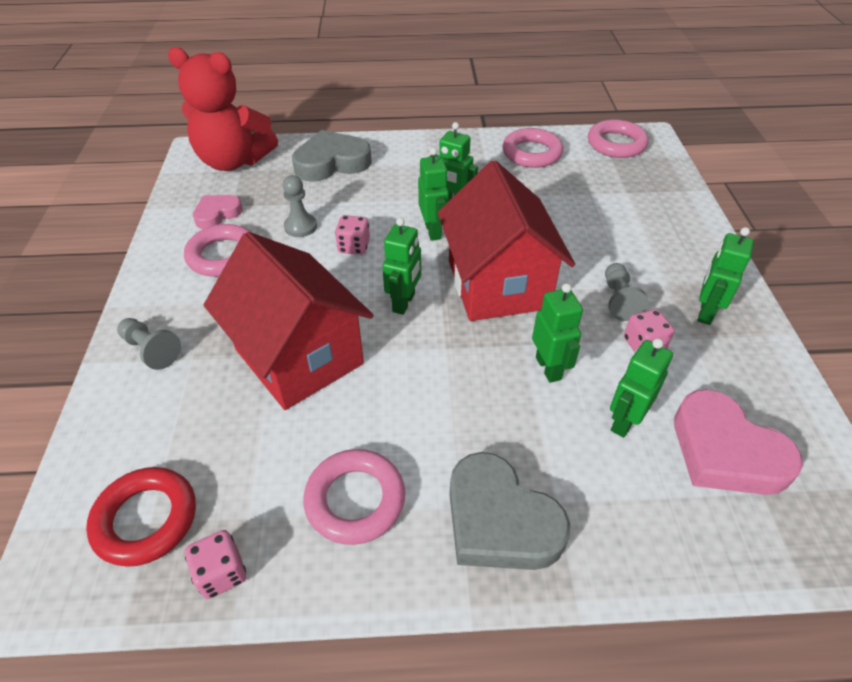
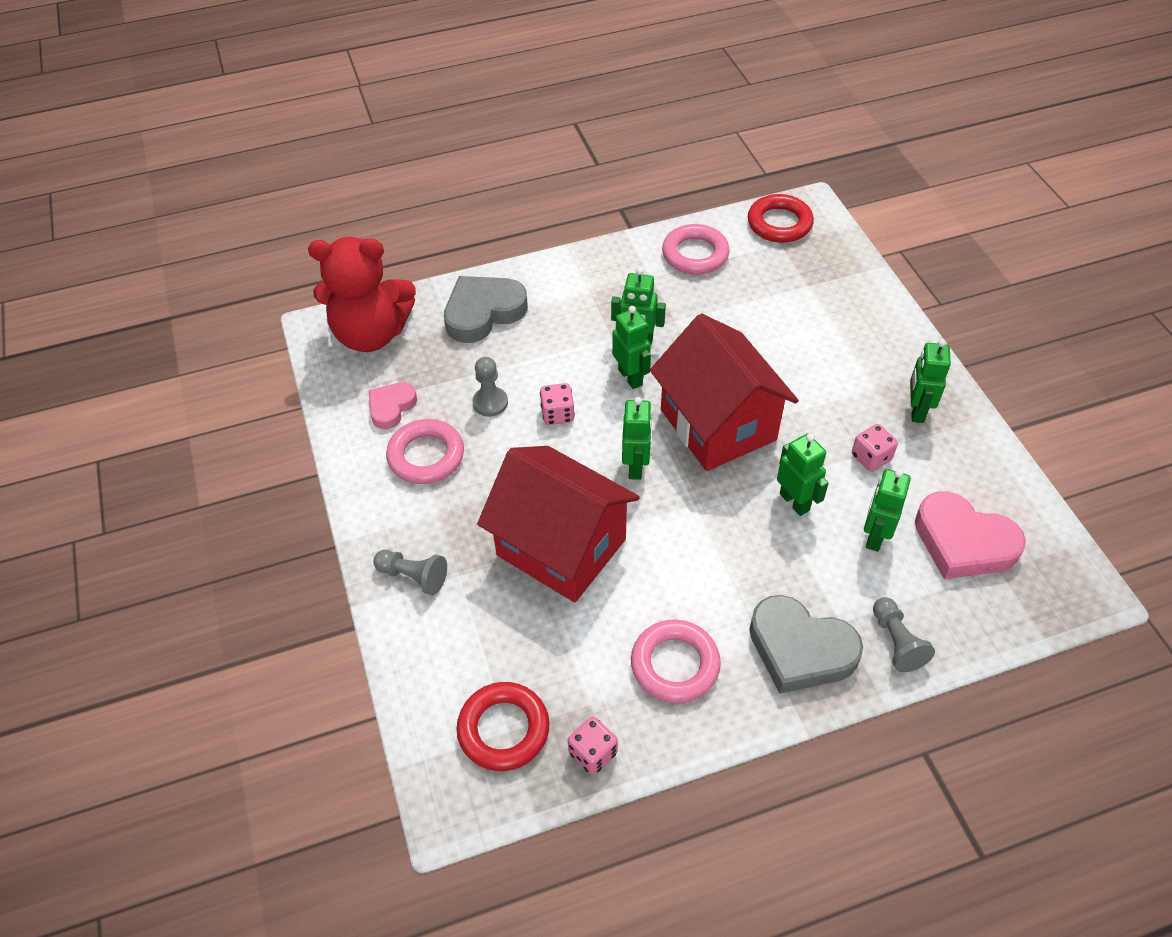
camera: 15 degrees left, 5 degrees up
(616, 144) = (779, 223): pink ring -> red ring
(618, 300) = (836, 415): grey pawn -> grey pawn (896, 642)

